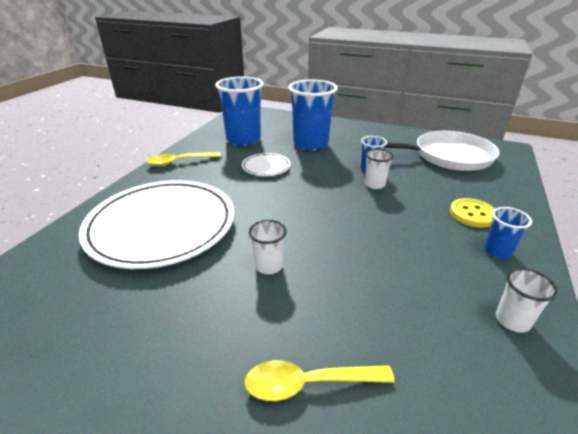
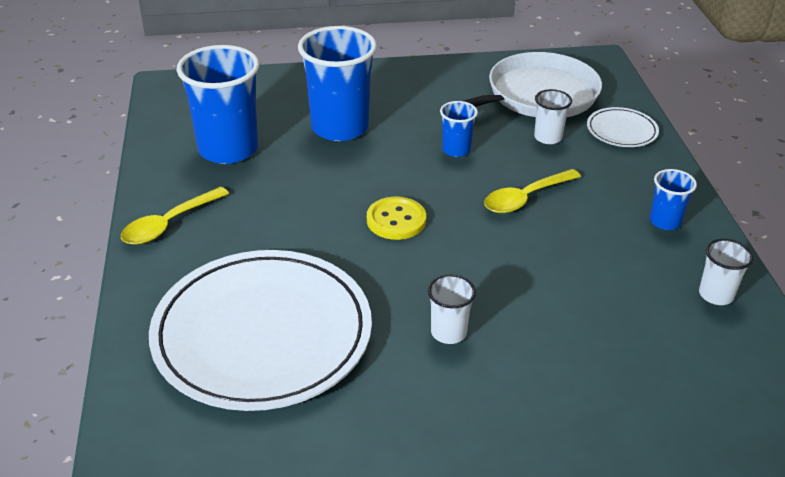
camera: 30 degrees left, 5 degrees up
(266, 167) = (312, 190): white plate -> white plate (621, 131)
(308, 384) = (588, 430): yellow spoon -> yellow spoon (525, 198)
(374, 184) = (480, 173): white cup -> white cup (548, 137)
(472, 214) = (615, 181): yellow button -> yellow button (396, 220)

